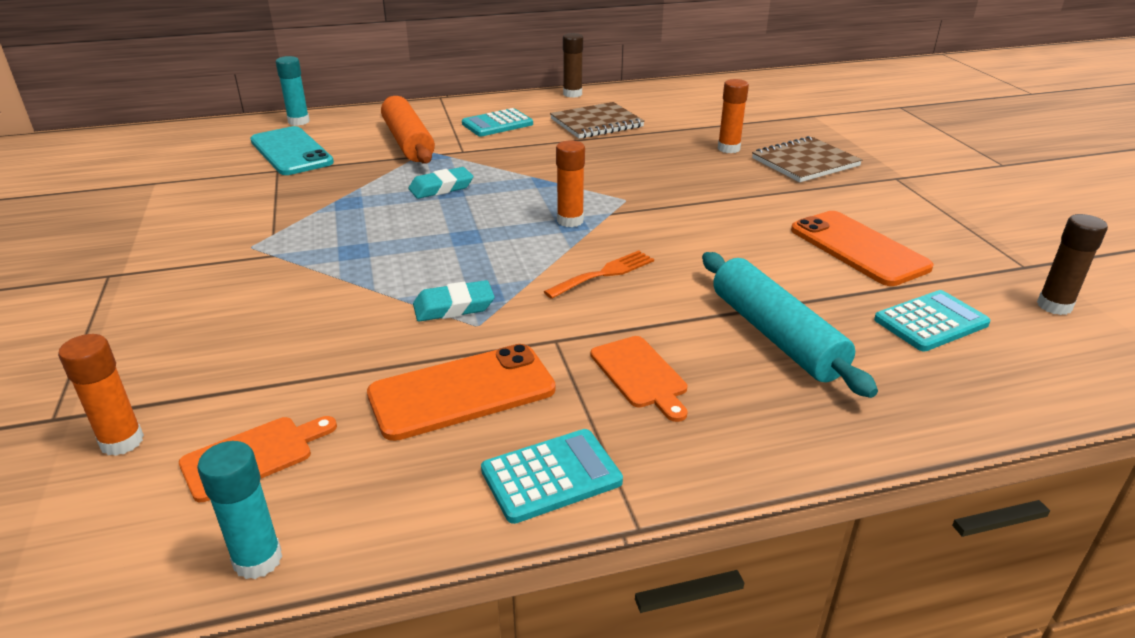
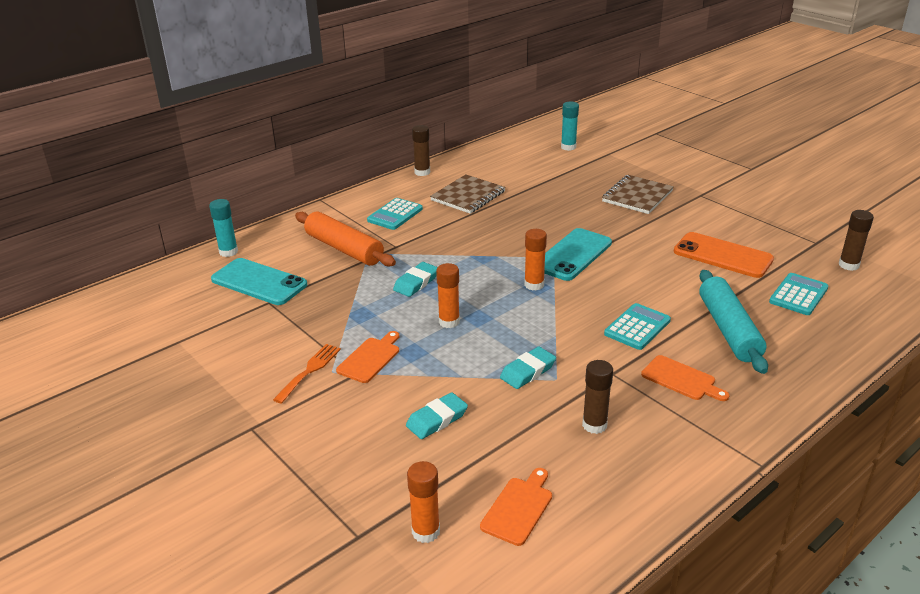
camera: 25 degrees left, 0 degrees up
(258, 560) = (592, 560): turquoise glue stick -> turquoise glue stick (568, 147)
(290, 325) = (437, 419): none -> turquoise eraser
(303, 245) = (370, 358): none -> orange cutting board
(462, 392) = (594, 425): orange phone -> brown glue stick
(551, 476) = (693, 455): turquoise calculator -> turquoise calculator (637, 327)
(604, 273) = (595, 318): orange fork -> orange fork (310, 370)
(653, 202) = (573, 255): none -> turquoise phone
(728, 149) = (579, 197): orange glue stick -> orange glue stick (449, 322)
(775, 335) = (728, 329): turquoise rolling pin -> turquoise rolling pin turned 45 degrees clockwise

